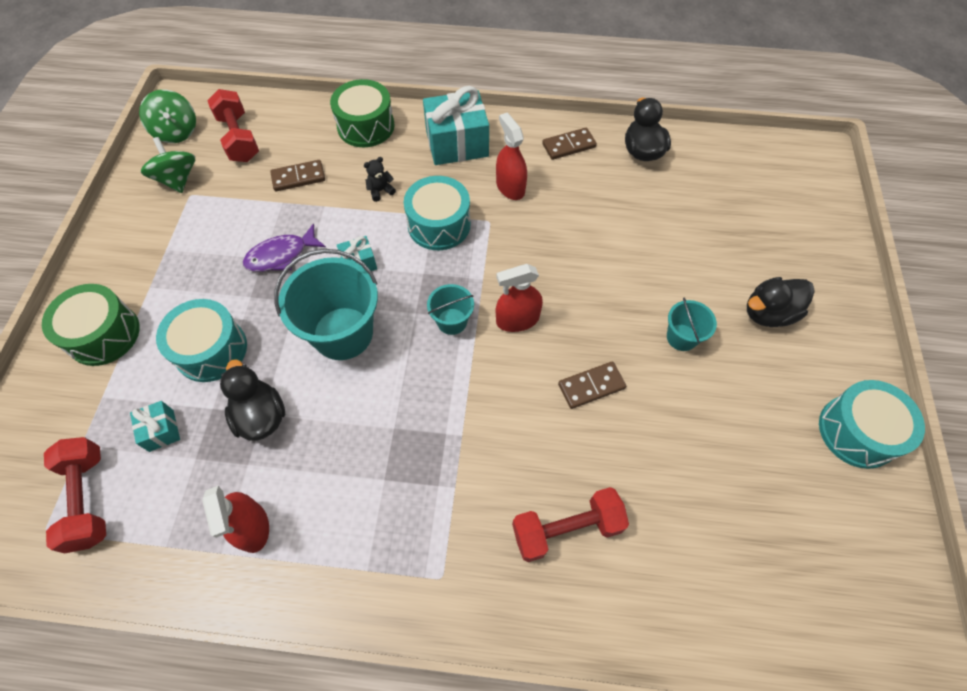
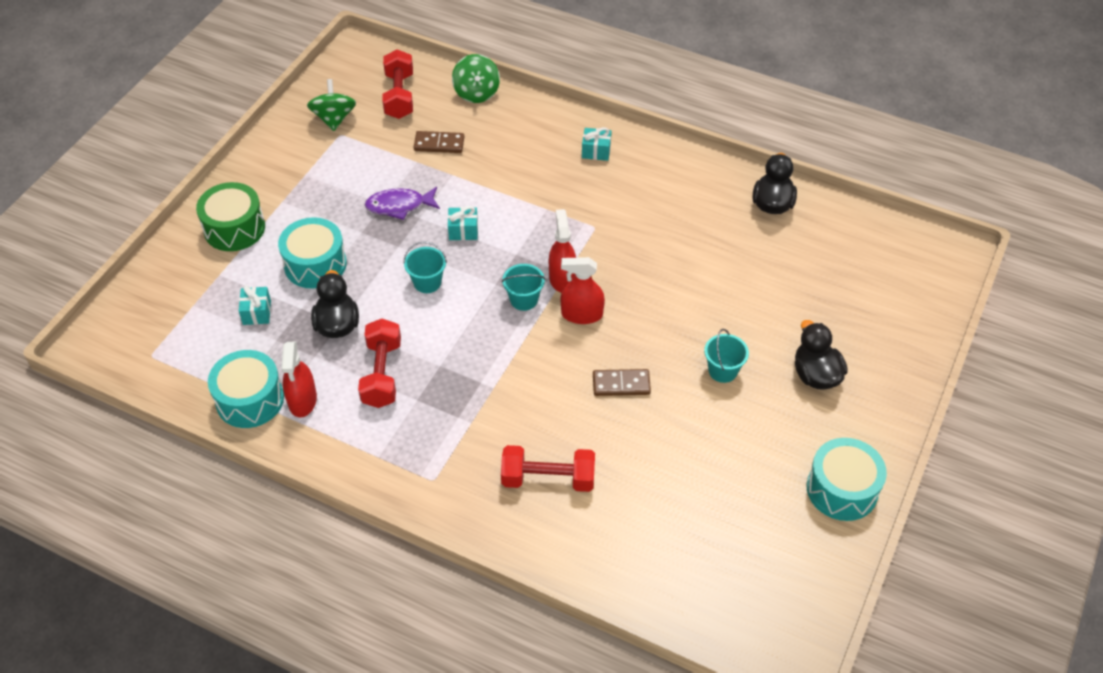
camera: 20 degrees right, 10 degrees down
(88, 499) = (188, 344): red dumbbell -> red dumbbell (382, 374)
(177, 132) = (347, 76): green spinning top -> green spinning top (476, 92)
(343, 333) = (427, 282): turquoise bucket -> turquoise bucket, size x0.51
(366, 126) = (518, 114): green drum -> none
(380, 191) = (507, 175): black teddy bear -> none
(439, 224) = (547, 217): turquoise drum -> turquoise drum (250, 399)
(457, 143) = (596, 151): turquoise gift -> turquoise gift, size x0.49
(510, 187) = (628, 203): red spray bottle -> red spray bottle (562, 278)
(568, 145) = (702, 180): brown domino -> none
(768, 313) = (815, 375): black duck -> black duck turned 75 degrees clockwise

